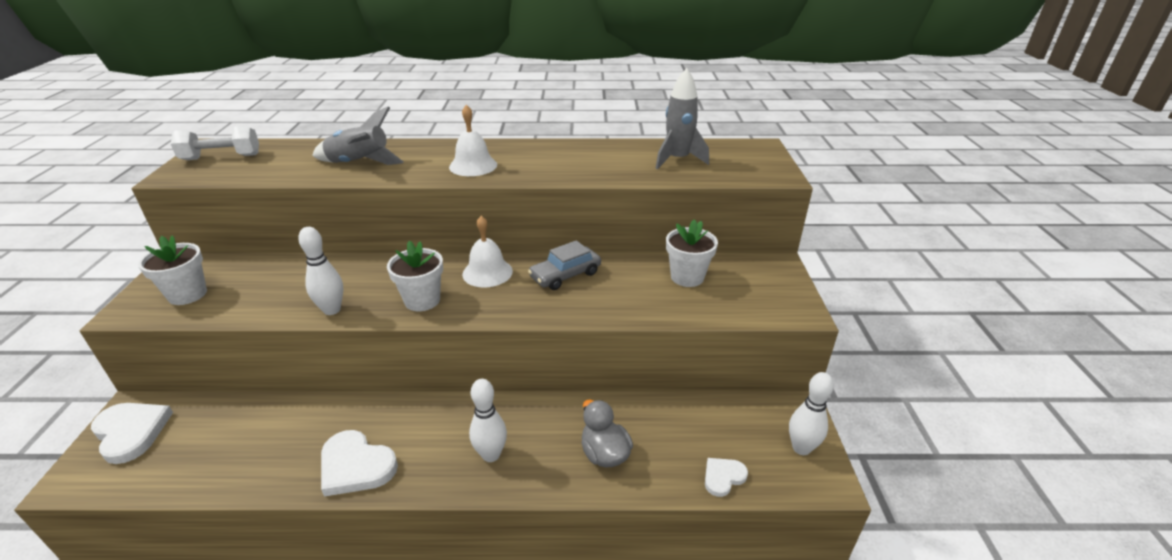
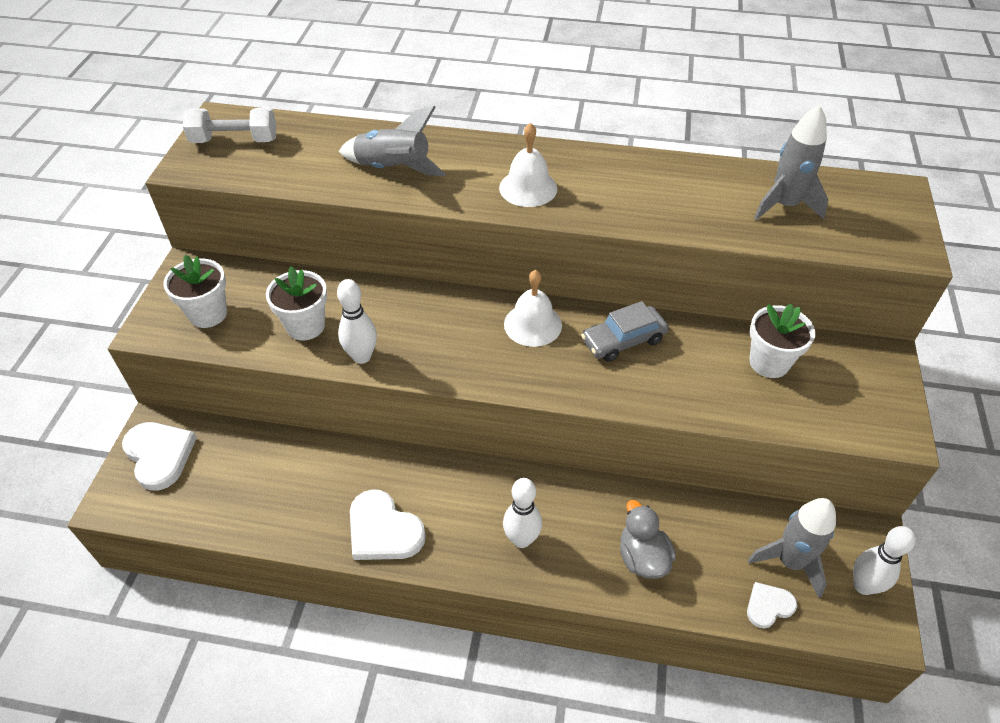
camera: 10 degrees right, 15 degrees up
(422, 300) = (459, 356): white flower pot -> white flower pot (305, 326)
(735, 438) = (790, 562): none -> grey rocket

